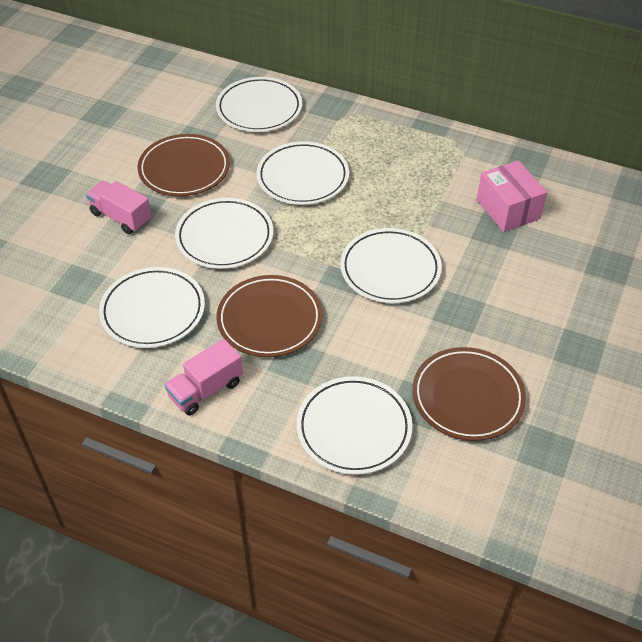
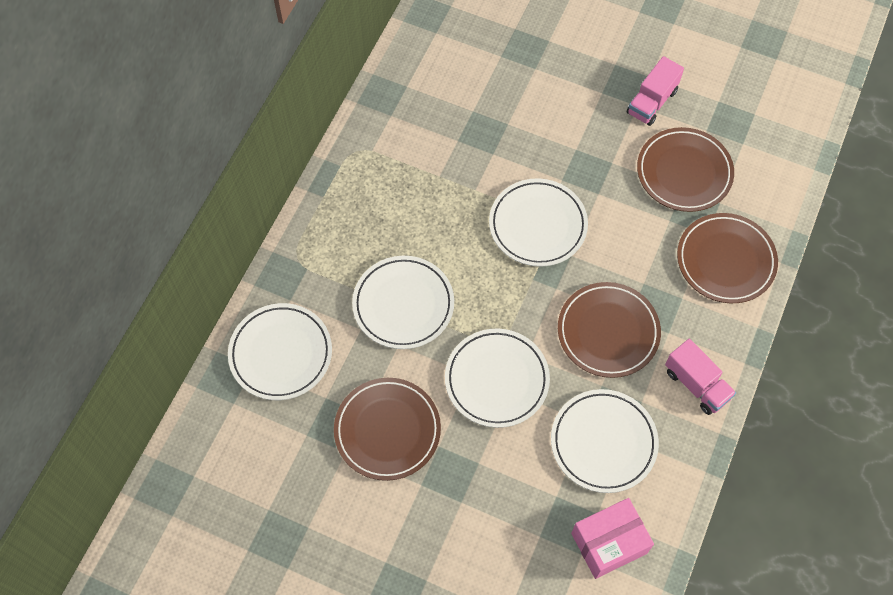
camera: 90 degrees left, 15 degrees up
(121, 217) = (467, 492): pink truck -> pink truck (652, 102)
(354, 428) = (725, 260): white plate -> brown plate
(508, 209) = (453, 118): pink box -> pink box (609, 543)

